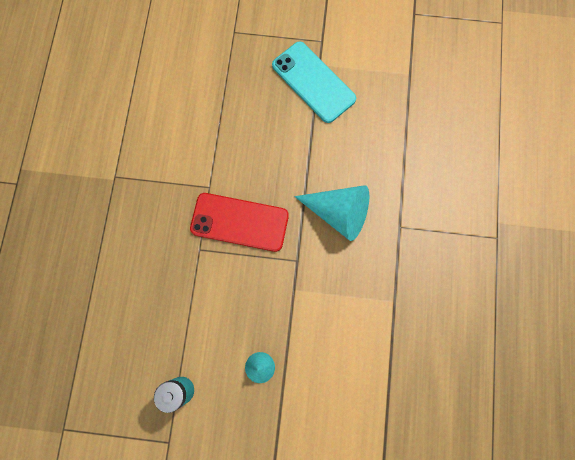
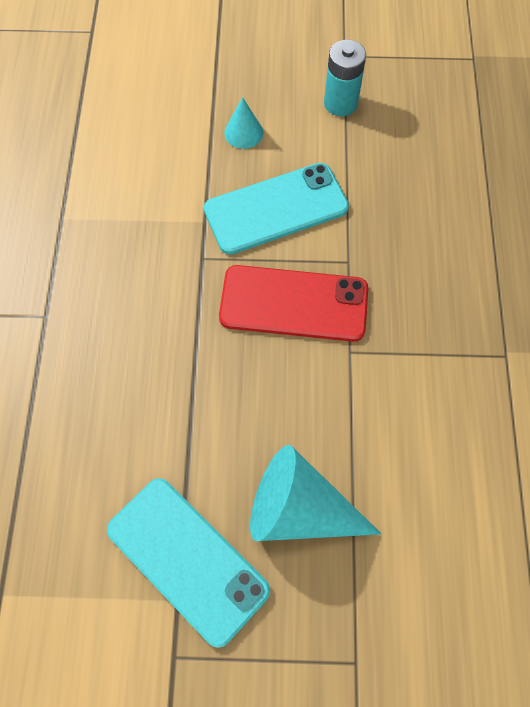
camera: 175 degrees right, 10 degrees down
(243, 295) = (276, 209): none -> turquoise phone
(338, 213) = (140, 329): turquoise cone -> turquoise cone (300, 509)

